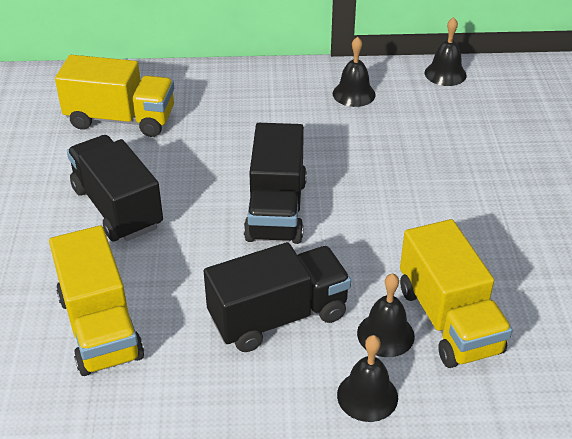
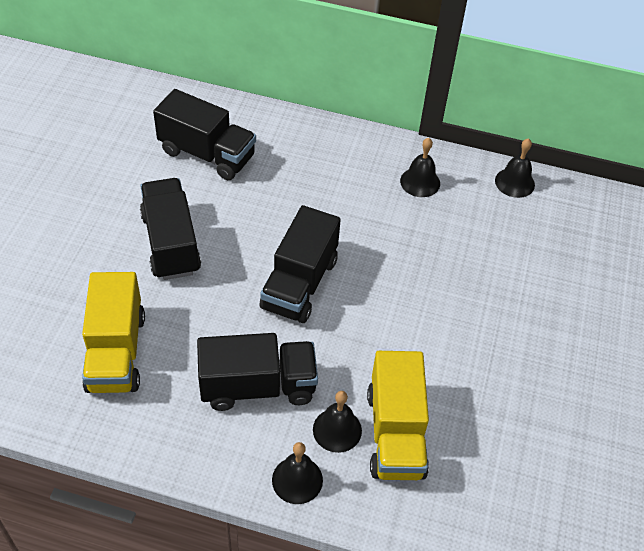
camera: 15 degrees right, 10 degrees up
(121, 119) = (207, 154): yellow truck -> black truck

